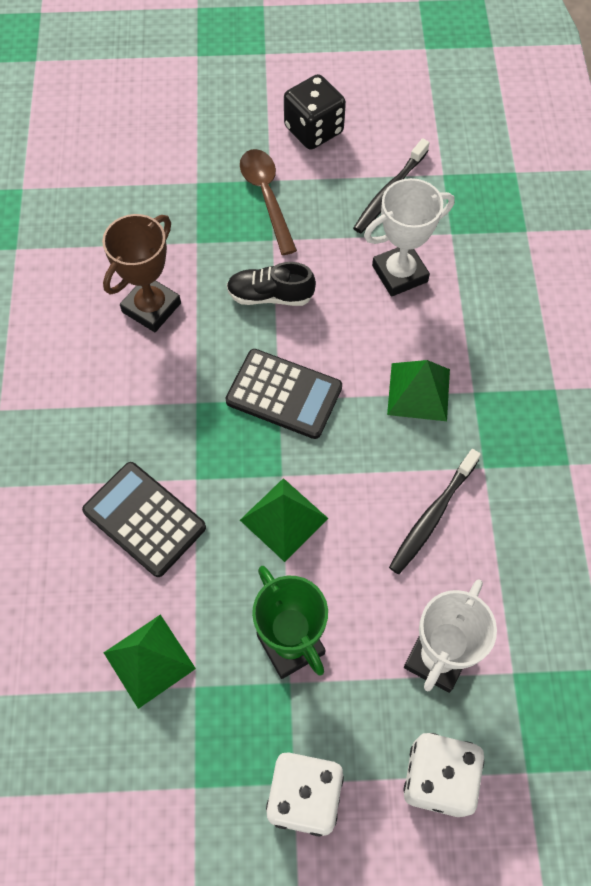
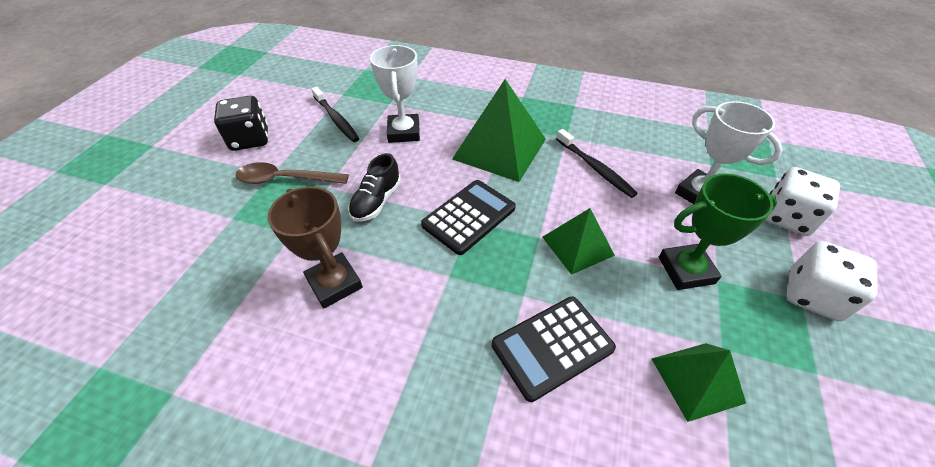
camera: 70 degrees left, 15 degrees down
(418, 391) = (499, 149): green pyramid -> green pyramid, size x1.69

